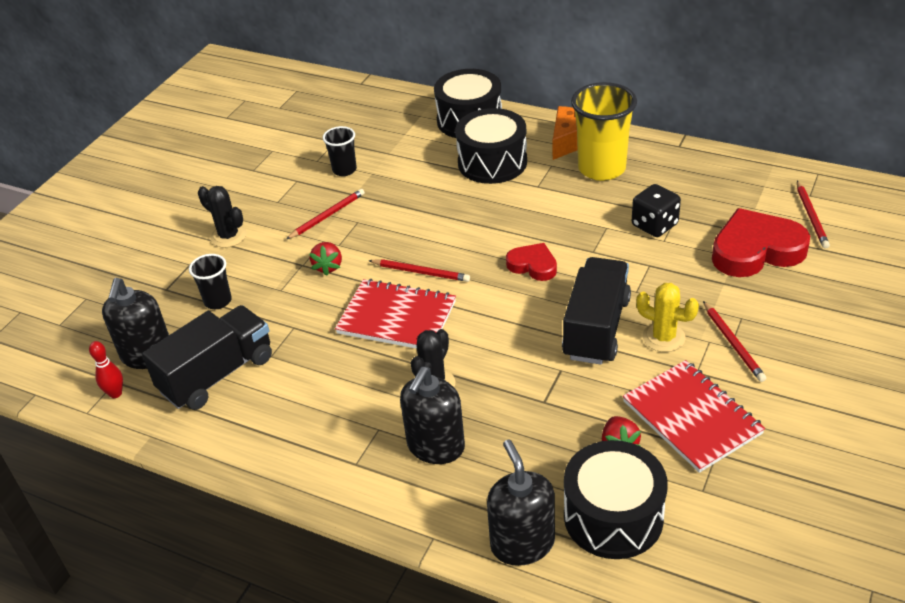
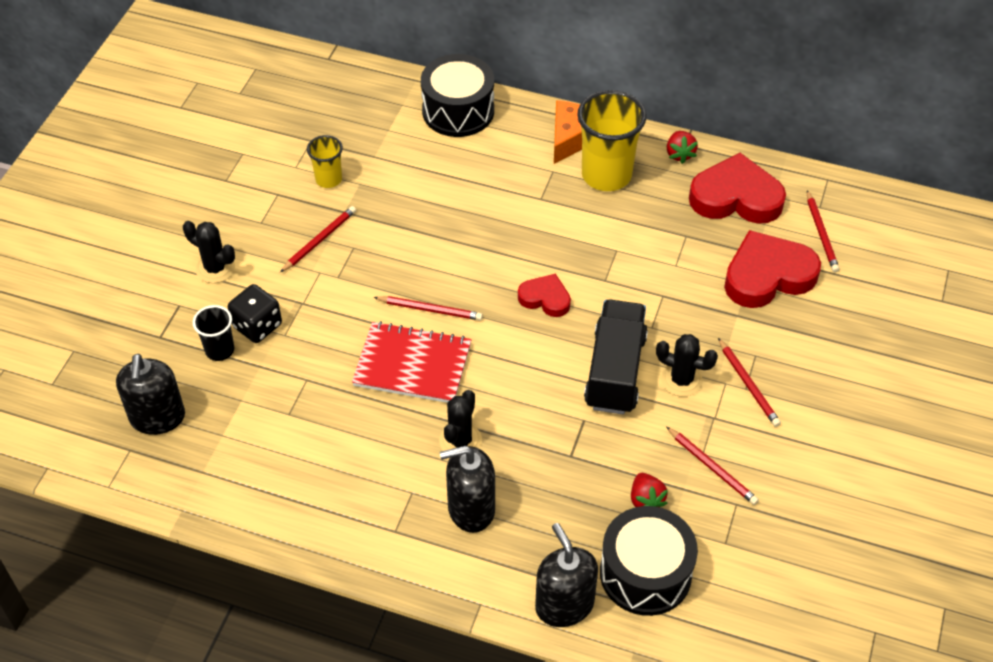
camera: 10 degrees left, 10 degrees up
(115, 393) = (134, 463): red bowling pin -> none
(217, 375) = (237, 438): black truck -> none
(328, 266) = (331, 305): red strawberry -> red strawberry (679, 154)
(344, 170) = (328, 179): black cup -> yellow cup
(435, 446) = (471, 509): black soap dispenser -> black soap dispenser turned 60 degrees clockwise
(492, 162) = (489, 168): black drum -> none
(654, 225) = (665, 246): black dice -> black dice (257, 326)
(663, 337) = (681, 380): yellow cactus -> black cactus
(691, 417) = (712, 467): red notebook -> red pencil
(726, 186) = (736, 197): none -> red heart

